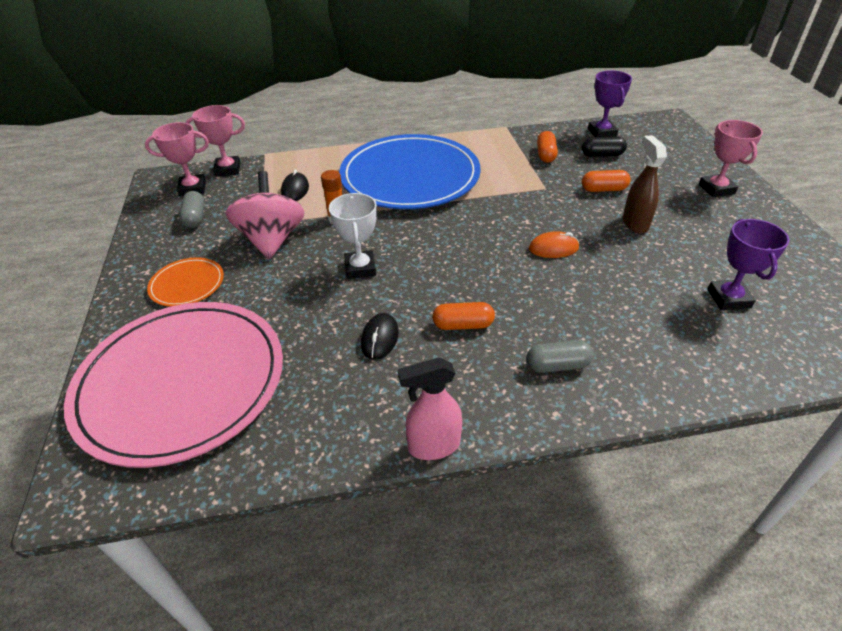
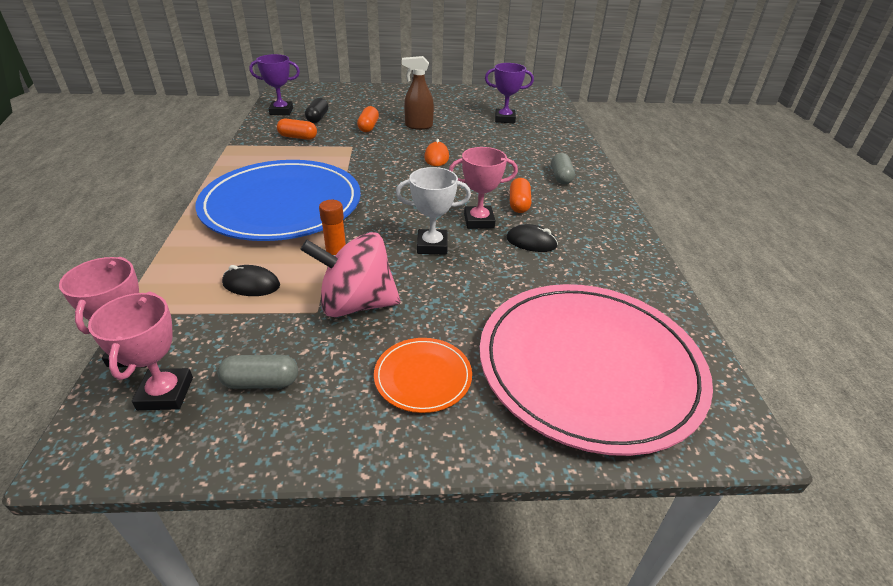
camera: 85 degrees left, 5 degrees down
(433, 446) = (636, 229): pink spray bottle -> none
(716, 189) = (391, 96): pink trophy -> pink trophy (479, 221)

